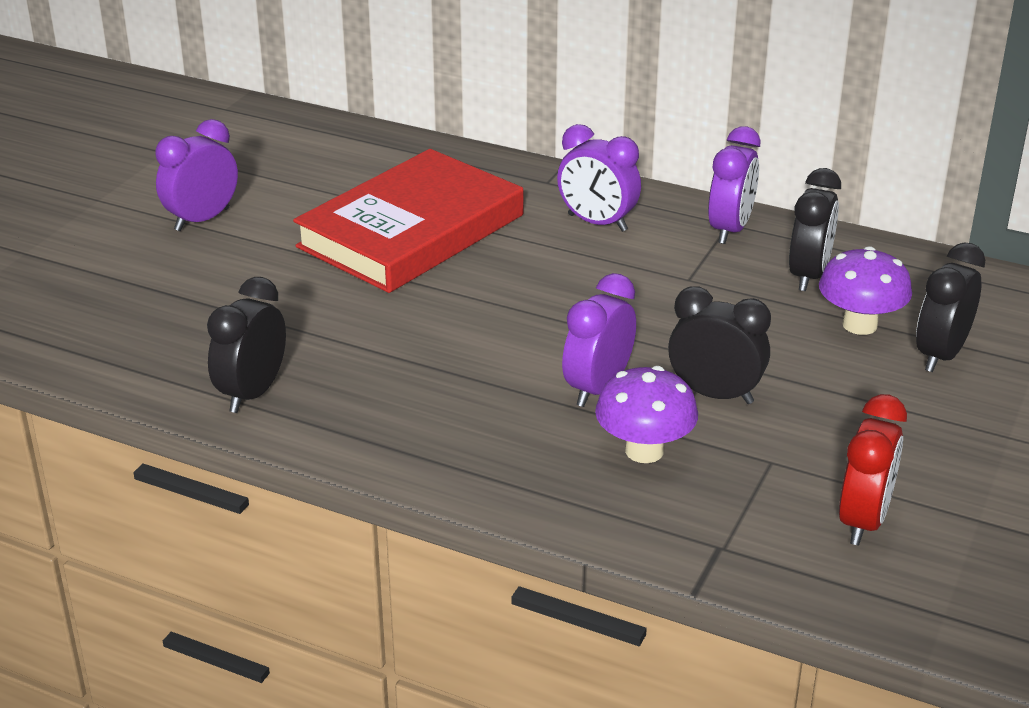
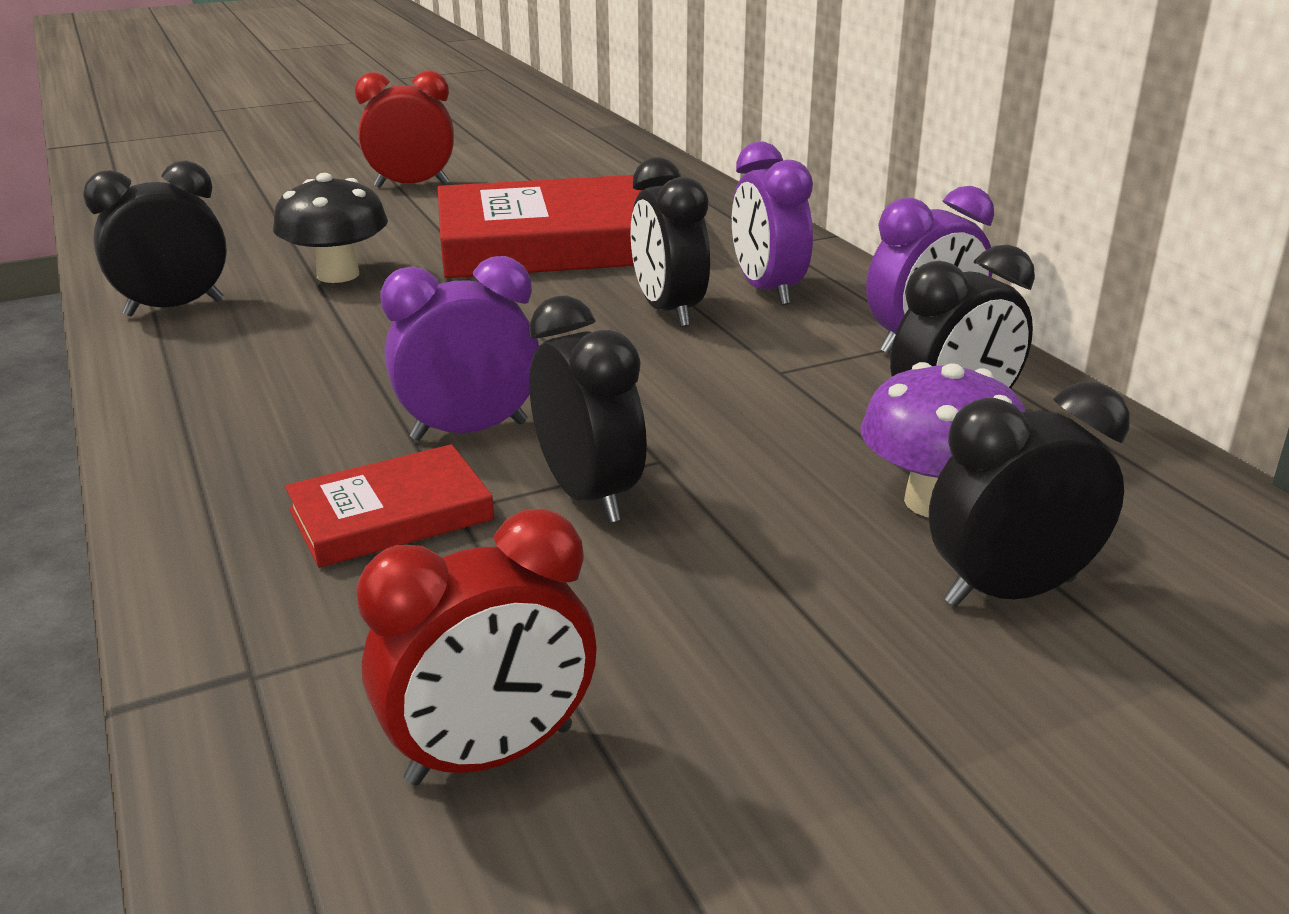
camera: 40 degrees right, 5 degrees down
(202, 220) = (412, 185): purple clock -> red clock
(311, 320) = (338, 275): none -> black mushroom
(567, 262) = (668, 311): none -> black clock
(644, 451) = (391, 514): purple mushroom -> red book

